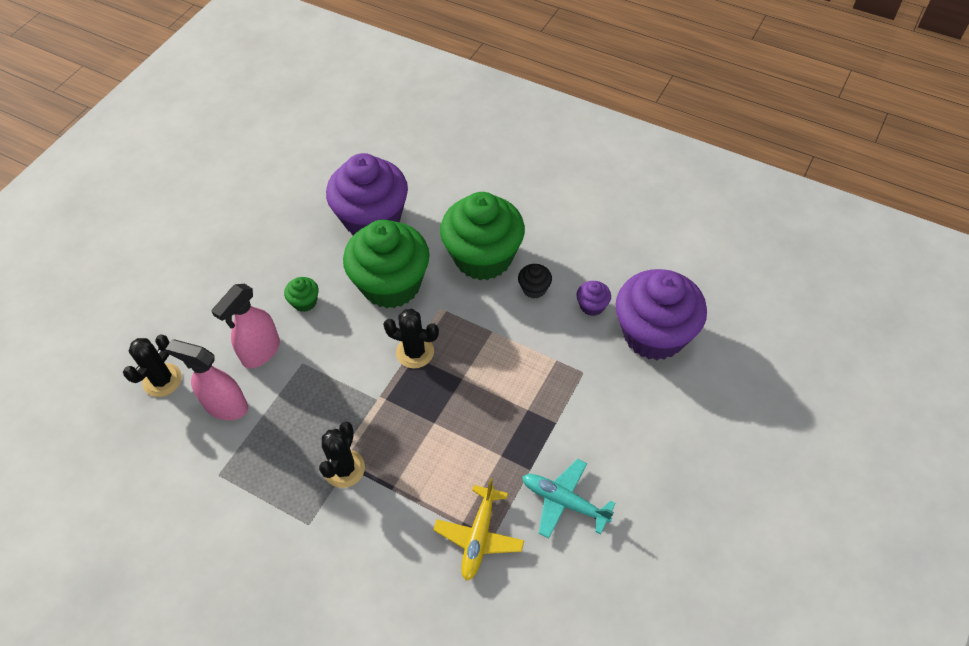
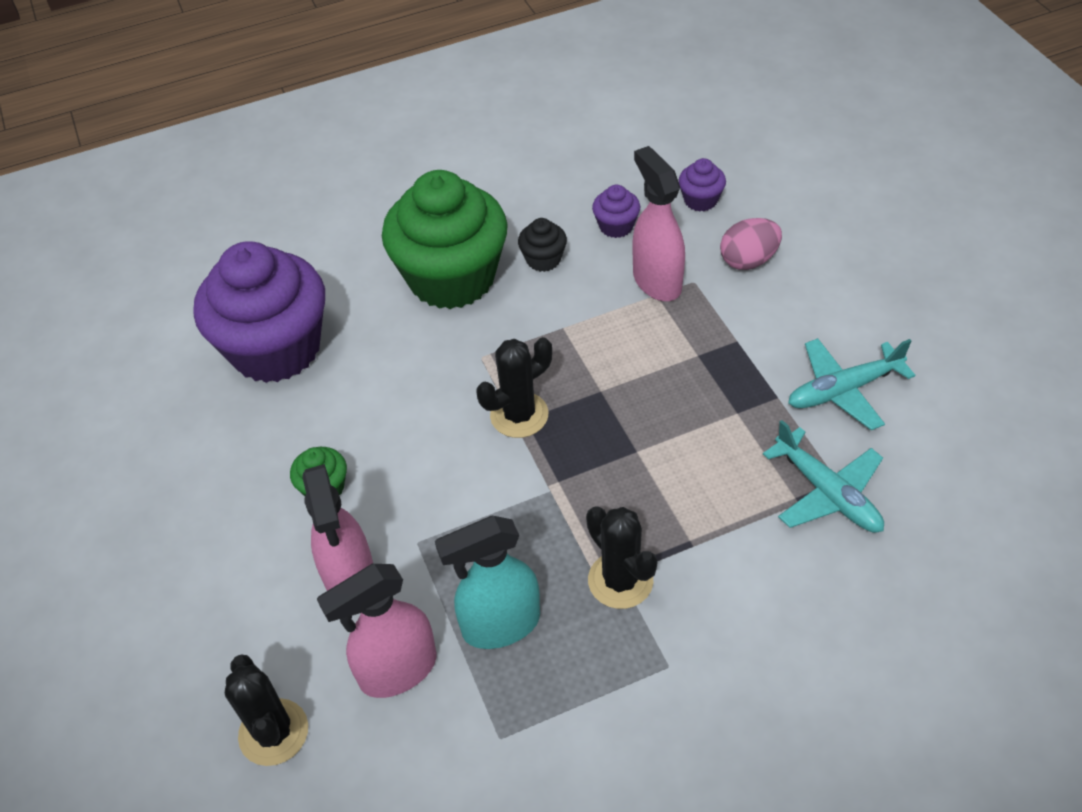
camera: 50 degrees left, 5 degrees down
(280, 432) = (500, 625): none -> turquoise spray bottle
(391, 284) = (396, 384): green cupcake -> none
(479, 536) = (827, 492): yellow plane -> turquoise plane
(567, 353) = (656, 281): none -> pink spray bottle
(626, 390) = (748, 260): none -> pink egg
(654, 334) = (700, 200): purple cupcake -> purple cupcake, size x0.40

